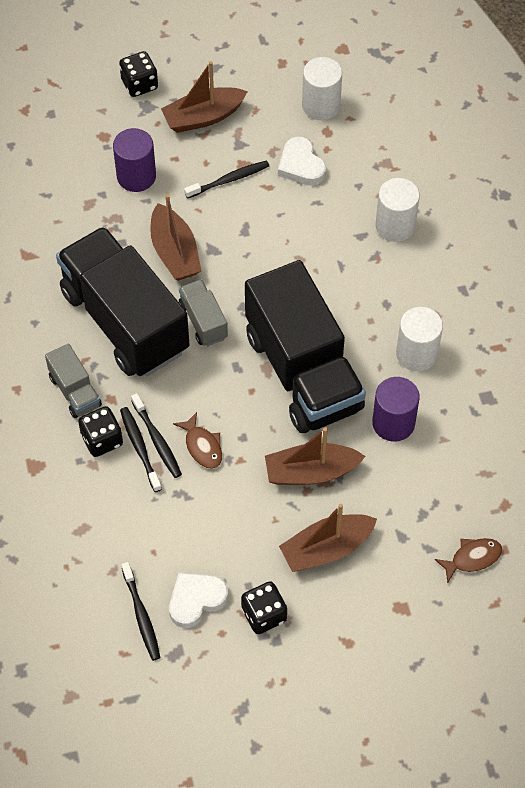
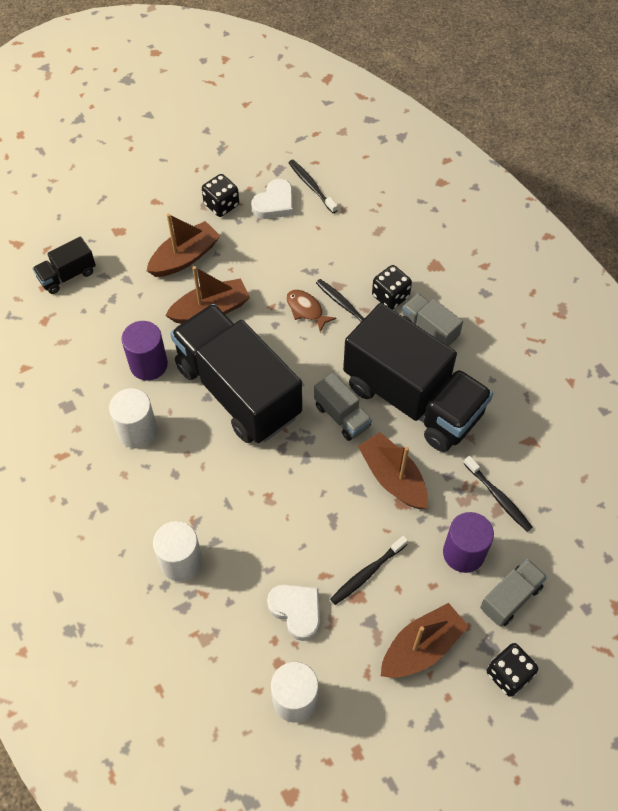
camera: 165 degrees right, 0 degrees up
(111, 135) = (510, 598): none -> grey truck
(140, 448) = (357, 297): black toothbrush -> black toothbrush (498, 497)
(472, 558) = (67, 275): brown fish -> black truck

